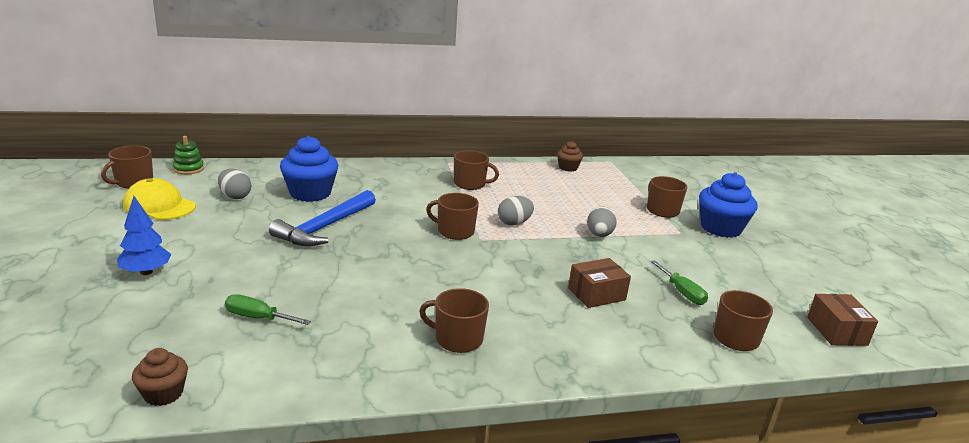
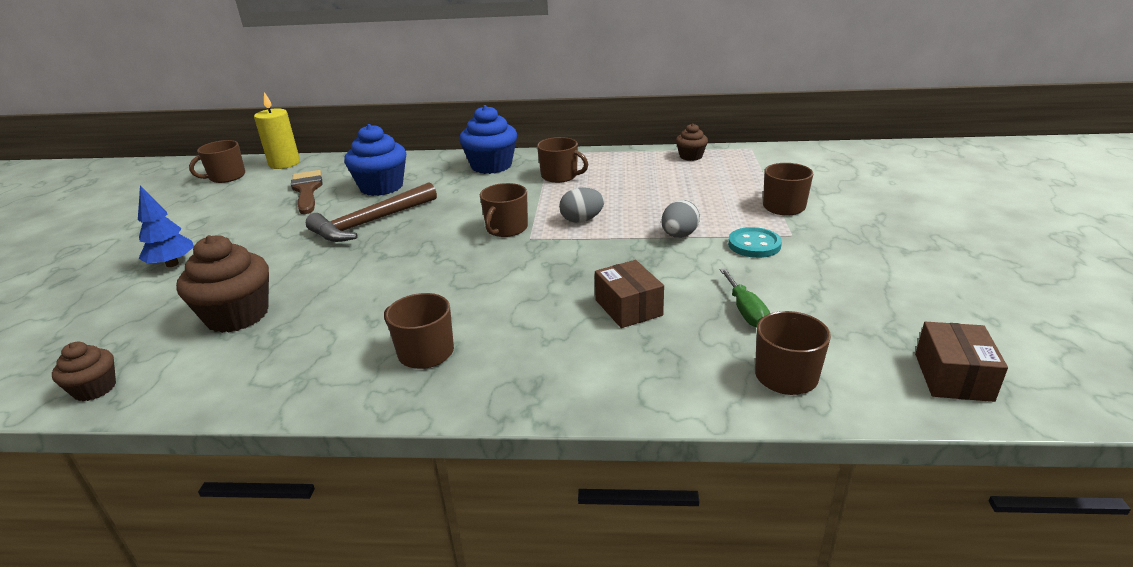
camera: 20 degrees right, 5 degrees up
(159, 206) = (232, 199): yellow cap -> none
(188, 169) = (284, 163): green stacking toy -> yellow candle
(235, 196) = (307, 190): grey egg -> brown brush
(258, 318) = (237, 315): green screwdriver -> brown cupcake
(325, 227) = (371, 223): blue hammer -> brown hammer
(454, 231) = (506, 229): brown mug -> brown mug turned 105 degrees counterclockwise
(596, 294) = (628, 307): brown box -> brown box turned 75 degrees clockwise
(658, 241) = (754, 245): none -> turquoise button
(720, 228) = (853, 229): blue cupcake -> blue cupcake (491, 166)

